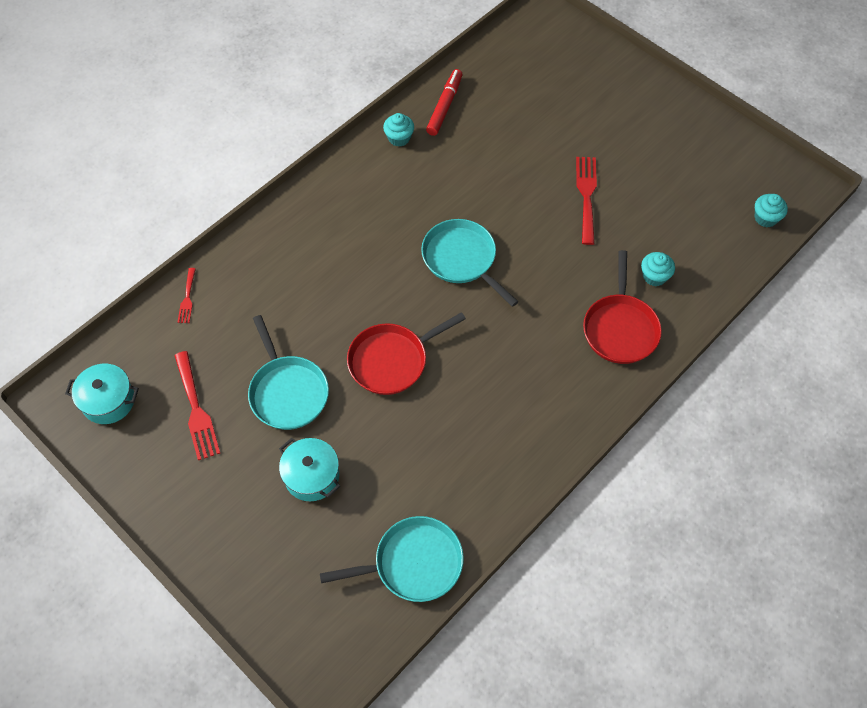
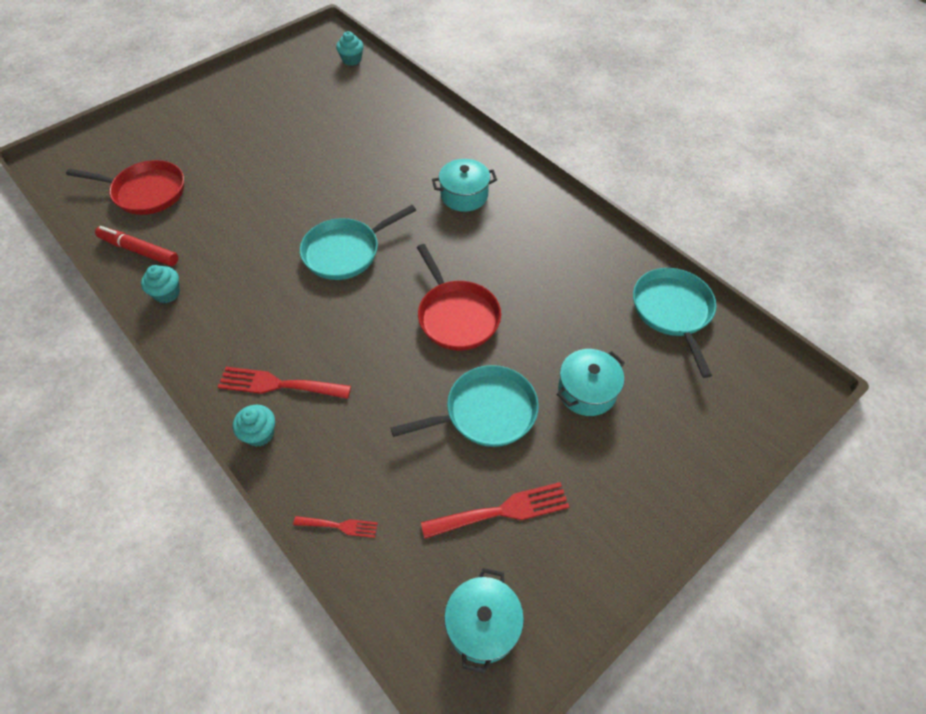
camera: 85 degrees left, 5 degrees down
(555, 354) = (464, 195): none -> turquoise pot
(586, 195) = (296, 157): red fork -> red fork (278, 384)
(620, 328) = (443, 152): red pan -> red pan (146, 192)
(654, 276) = (394, 126): turquoise cupcake -> turquoise cupcake (259, 433)

